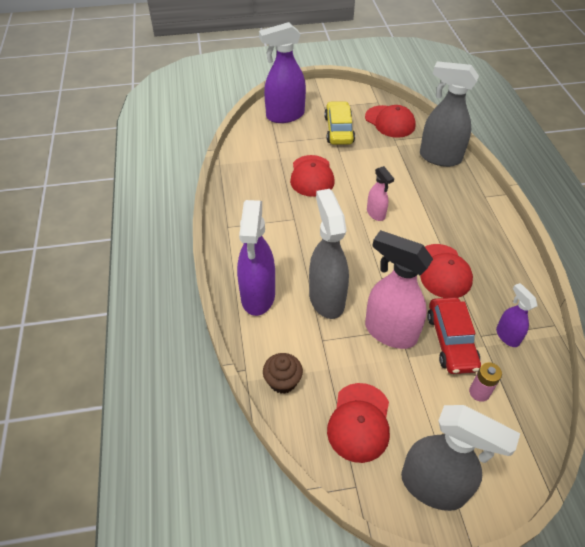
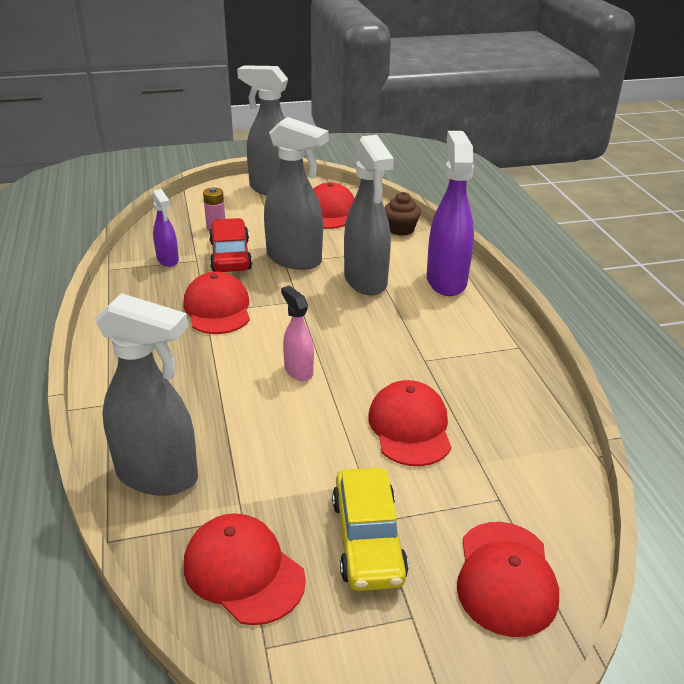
camera: 175 degrees right, 15 degrees down
(284, 116) = (506, 578): purple spray bottle -> red cap
(389, 332) = (295, 260): pink spray bottle -> grey spray bottle

